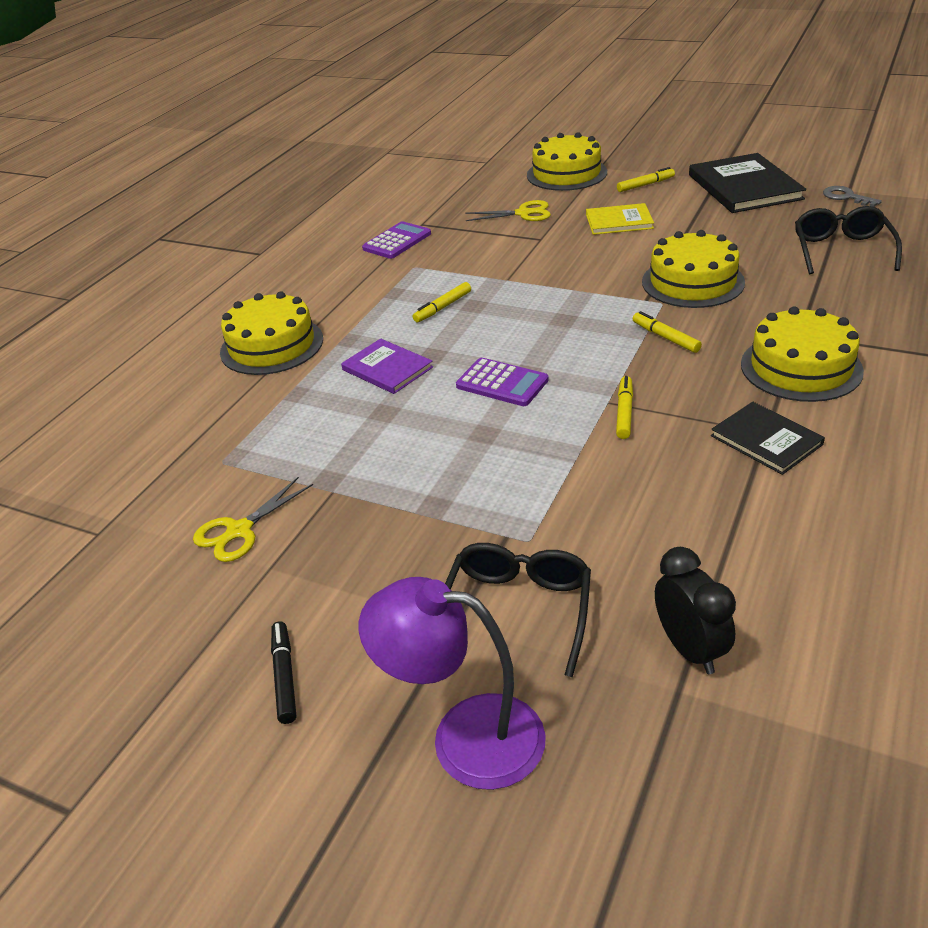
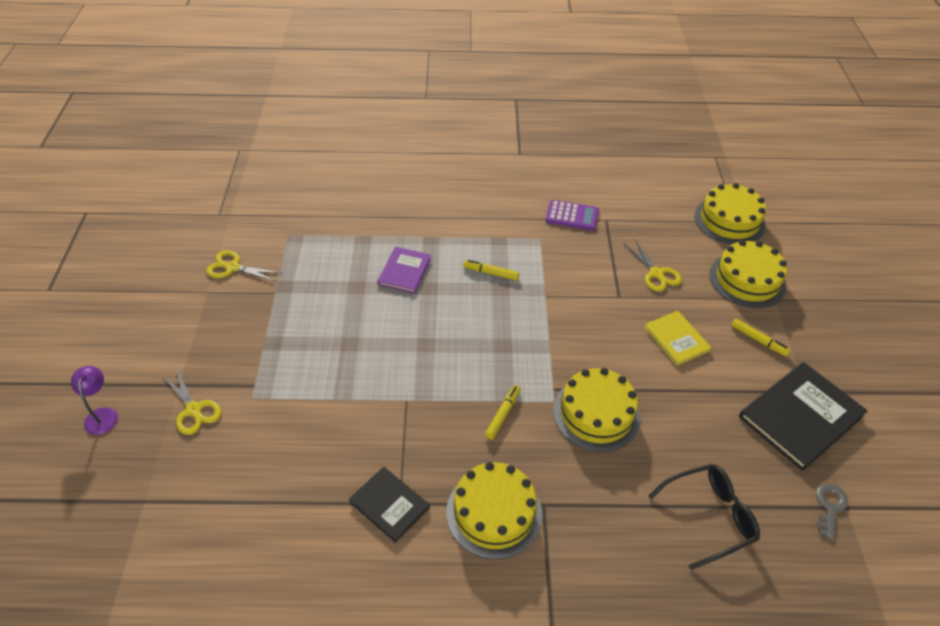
camera: 60 degrees right, 10 degrees up
(272, 345) = (410, 207): yellow cake -> yellow cake (729, 220)
(284, 676) = (132, 329): black marker -> none
(465, 737) = (102, 415): purple lamp -> purple lamp, size x0.56
(502, 383) = (408, 335): purple calculator -> none
(518, 610) = (193, 410): black glasses -> yellow scissors
(624, 412) = (396, 412): yellow marker -> none
(690, 649) = (176, 500): black clock -> none
(766, 440) = (389, 505): black book -> black book turned 75 degrees counterclockwise

